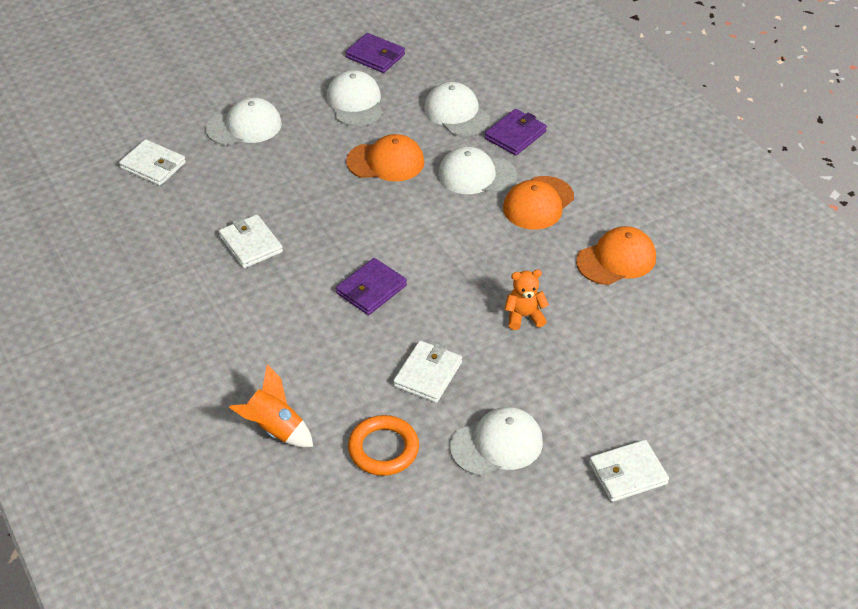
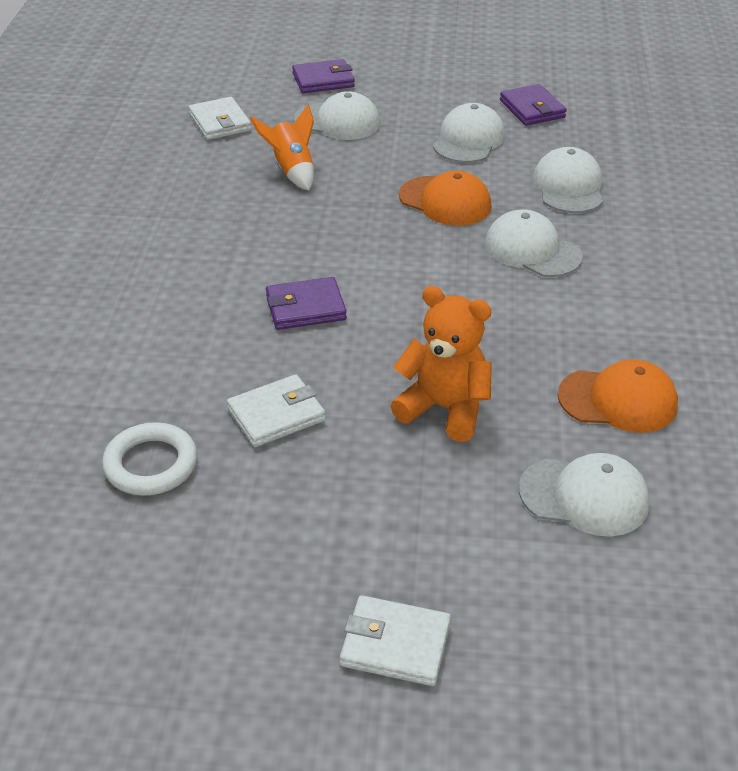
camera: 35 degrees right, 5 degrees down
(251, 244) = (233, 219): white wallet -> none
(274, 429) = (70, 390): orange rocket -> orange rocket (291, 171)
(383, 449) = (151, 464): orange ring -> white ring
(497, 444) = (274, 525): white cap -> white cap (584, 496)
(515, 135) = (616, 230): purple wallet -> purple wallet (323, 80)
(524, 316) = (444, 408): orange teddy bear -> orange teddy bear, size x1.67
(538, 203) = (577, 304): orange cap -> none

